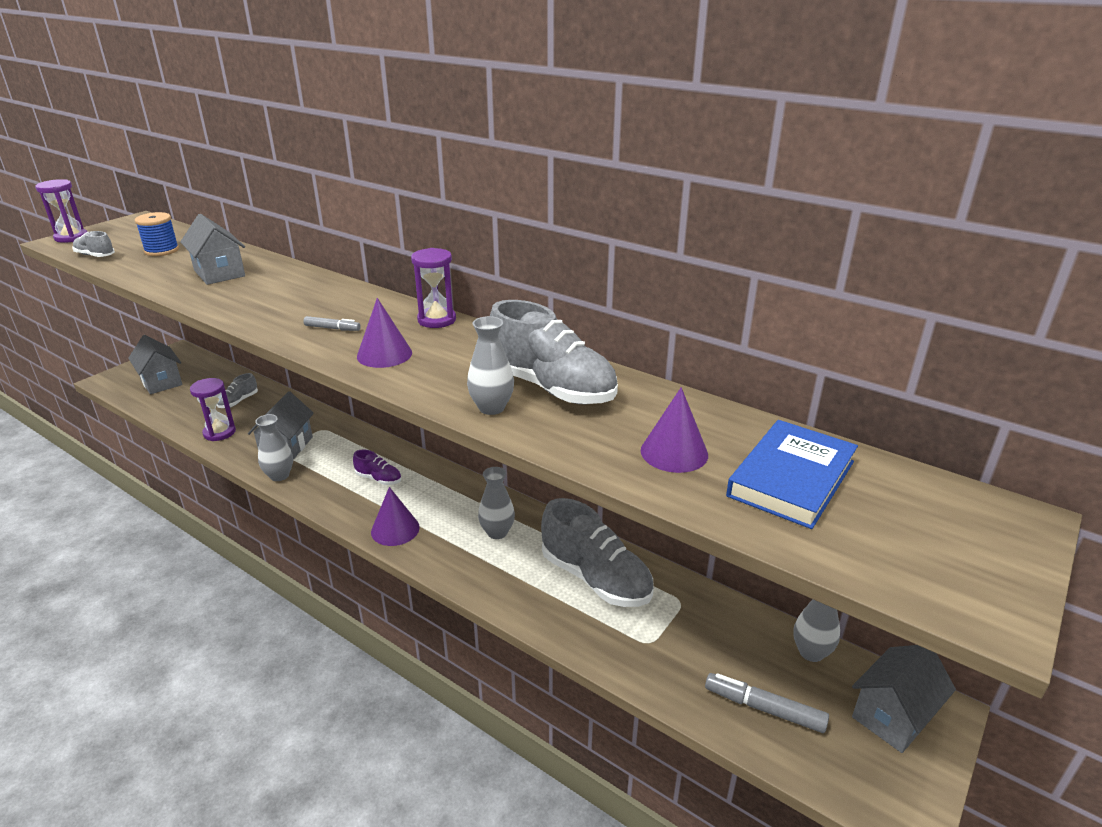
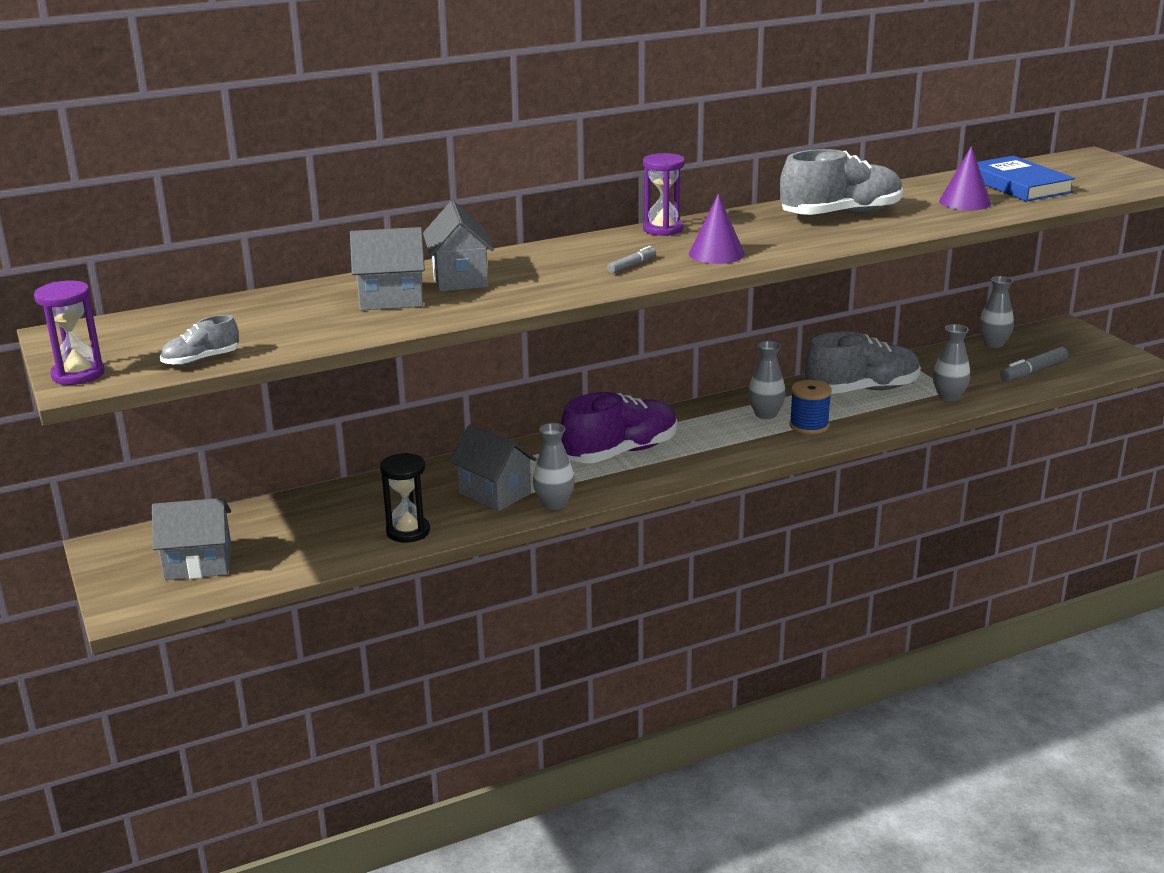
camera: 60 degrees left, 5 degrees down
(162, 250) = (247, 324): blue spool -> blue spool (809, 425)
(219, 432) = (408, 531): purple hourglass -> black hourglass
(238, 401) = (339, 512): grey shoe -> none
(379, 479) = (620, 452): purple shoe -> purple shoe, size x2.10
(395, 529) = (717, 457): purple cone -> none
(491, 408) = (855, 235): grey vase -> grey vase (949, 397)
(893, 716) = (1061, 339): grey house -> grey house (460, 279)

